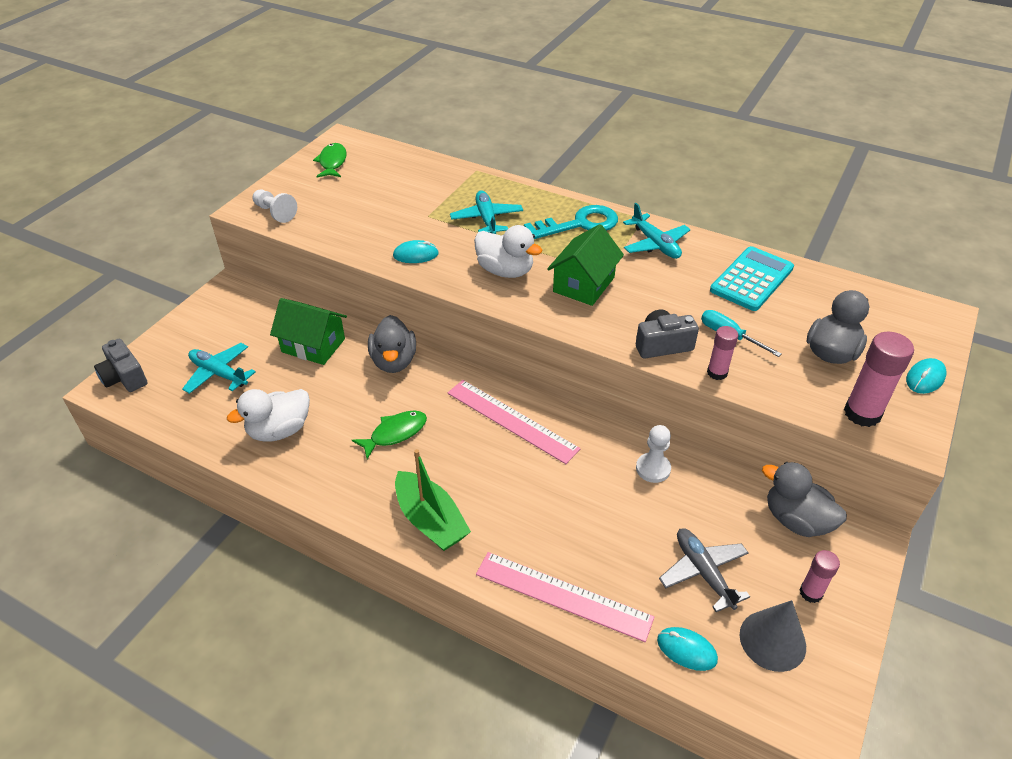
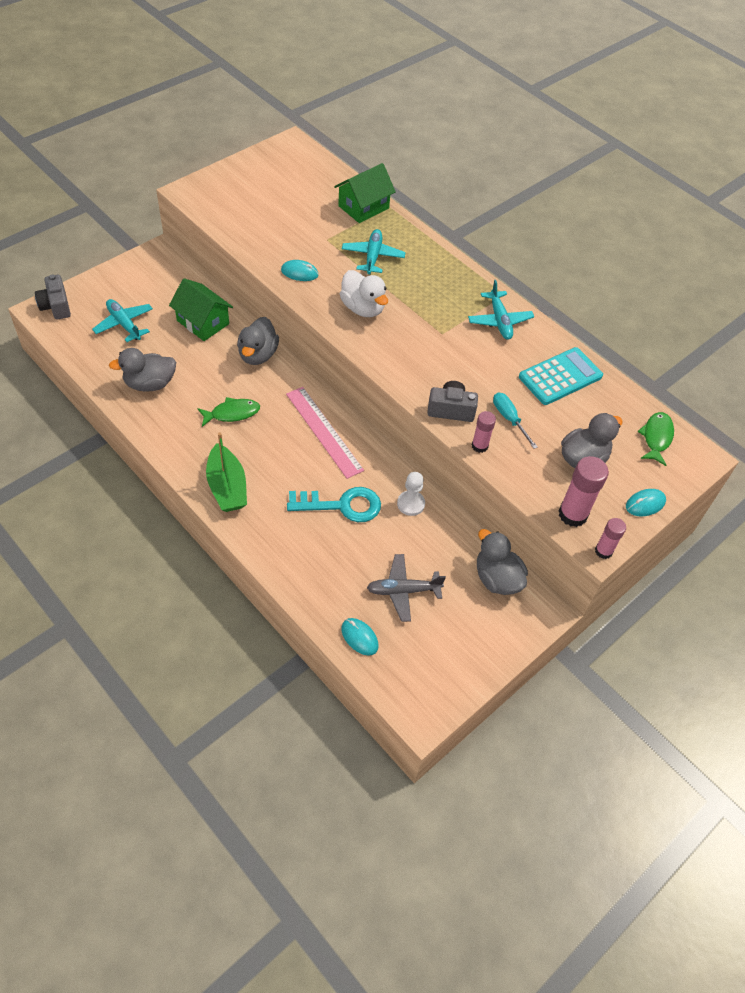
camera: 15 degrees right, 10 degrees up
(275, 213) = (207, 201): white pawn -> none
(279, 430) = (150, 384): white duck -> grey duck
(332, 162) = (273, 165): green fish -> green fish (656, 437)
(563, 596) = (293, 571): pink ruler -> none
(579, 224) = (446, 283): turquoise key -> turquoise key (341, 505)
(584, 284) = (419, 339): green house -> green house (363, 207)
(703, 572) = (403, 591): grey plane -> grey plane turned 90 degrees counterclockwise
(772, 640) = (424, 653): grey cone -> none
(811, 593) = (473, 632): pink glue stick -> pink glue stick (603, 551)

